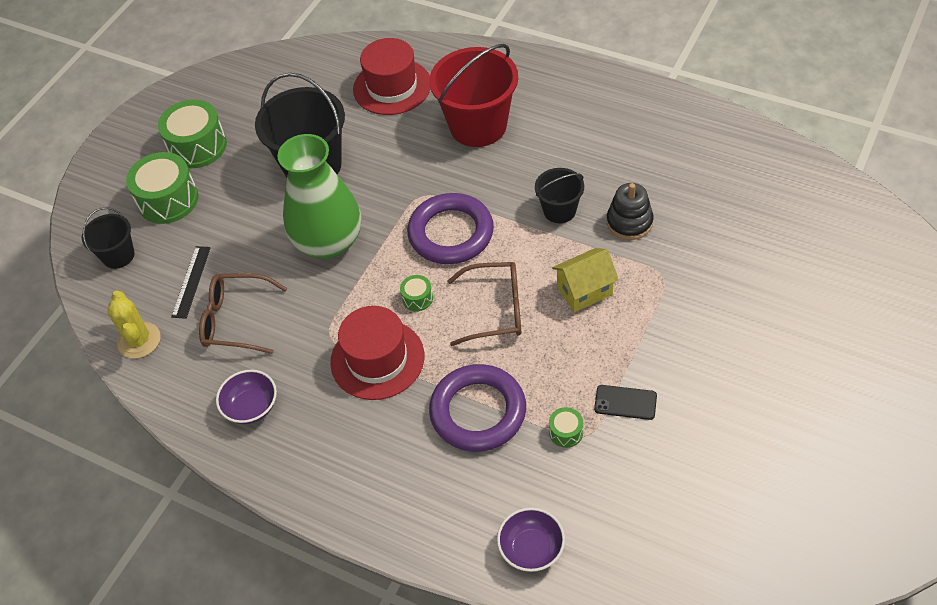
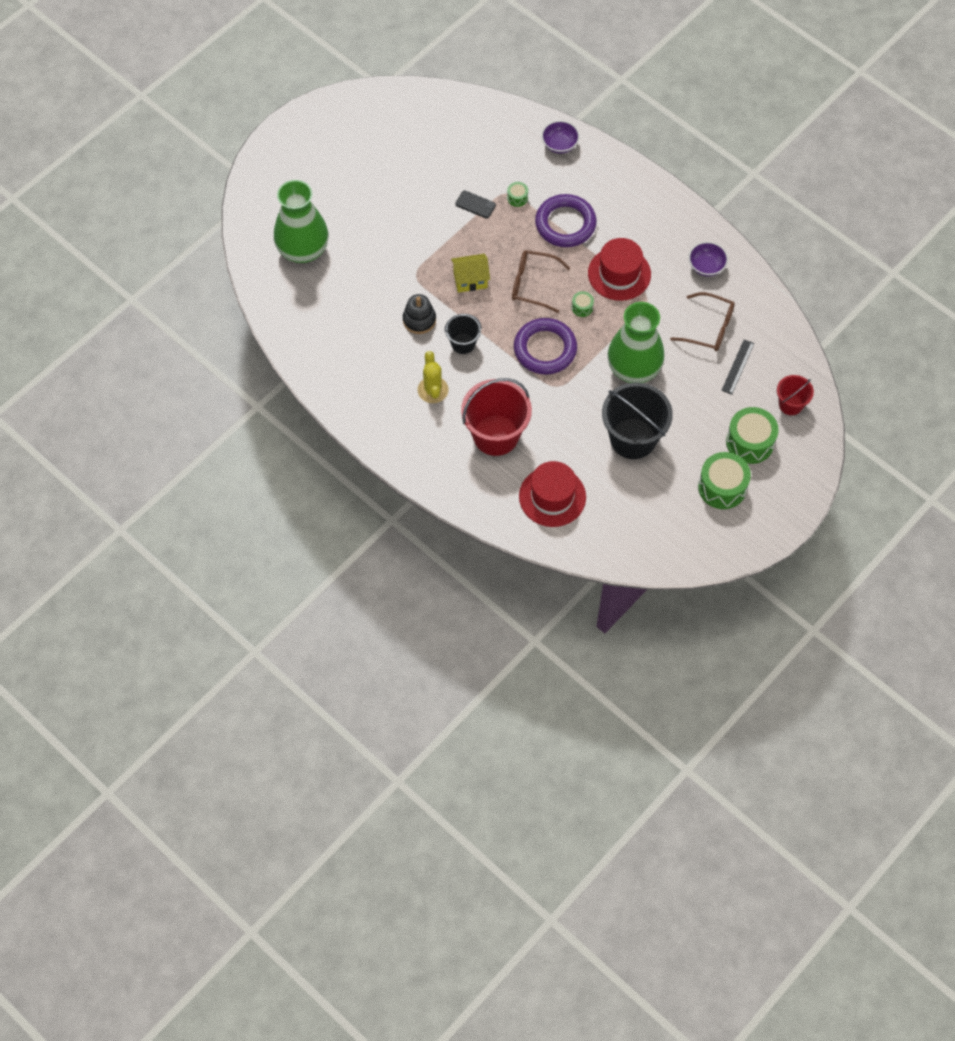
camera: 170 degrees left, 10 degrees up
(118, 255) = (790, 404): black bucket -> red bucket
(139, 340) = (778, 333): yellow cactus -> yellow cactus (433, 390)
(836, 265) = (303, 250): none -> green vase

